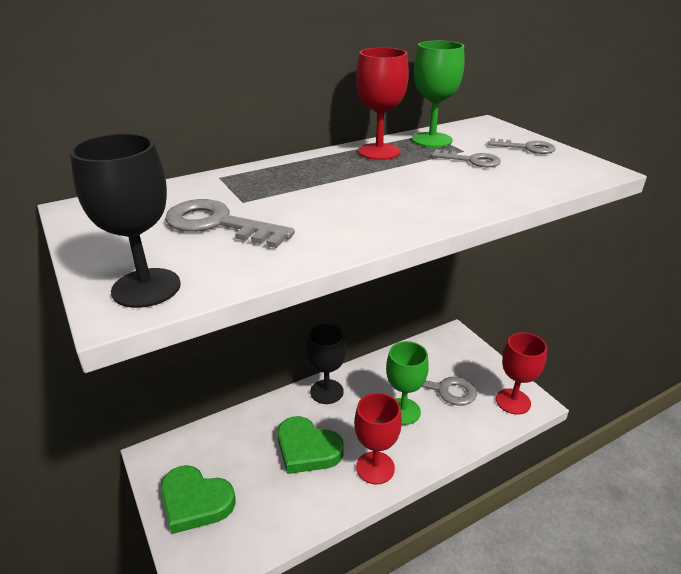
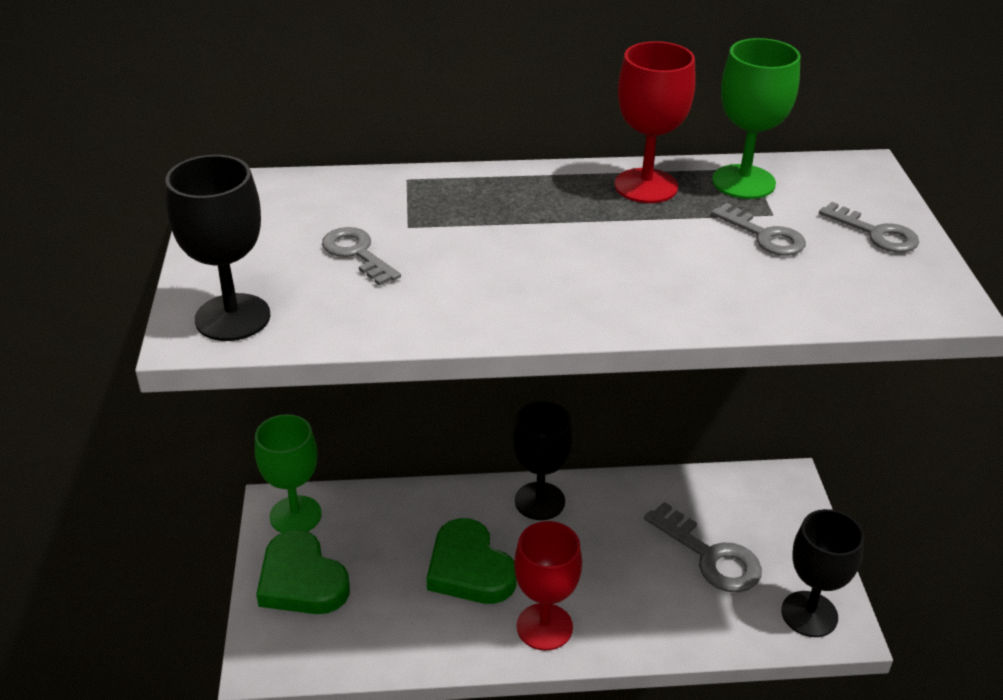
camera: 25 degrees right, 5 degrees up
(218, 224) = (357, 253): grey key -> grey key, size x0.62
(403, 411) = (631, 567): green goblet -> green goblet (295, 515)
(513, 401) = (809, 614): red goblet -> black goblet

